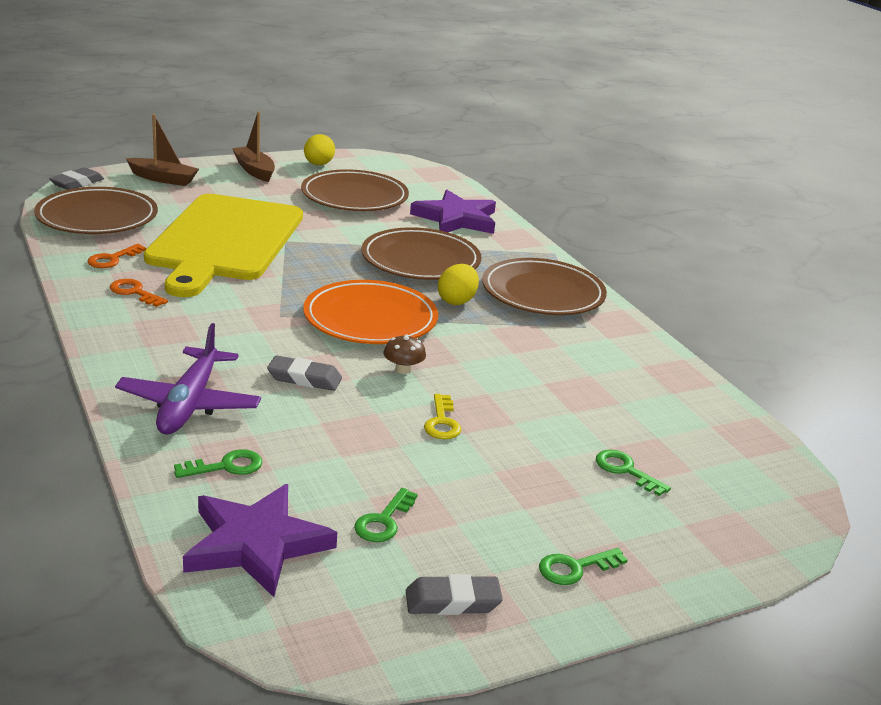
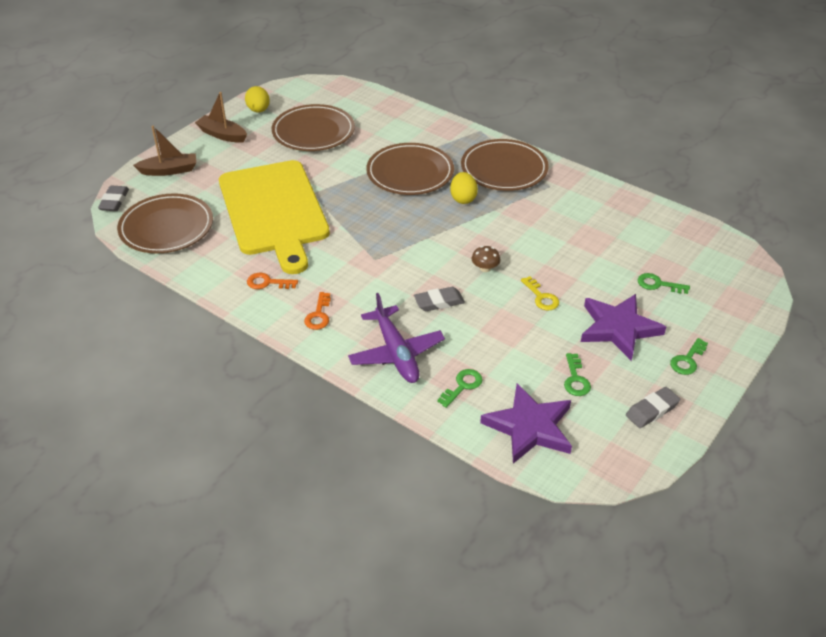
camera: 25 degrees left, 15 degrees up
(112, 259) = (221, 261): orange key -> orange key (318, 315)
(370, 319) = (429, 237): orange plate -> none
(456, 219) = (396, 125): purple star -> purple star (618, 328)

